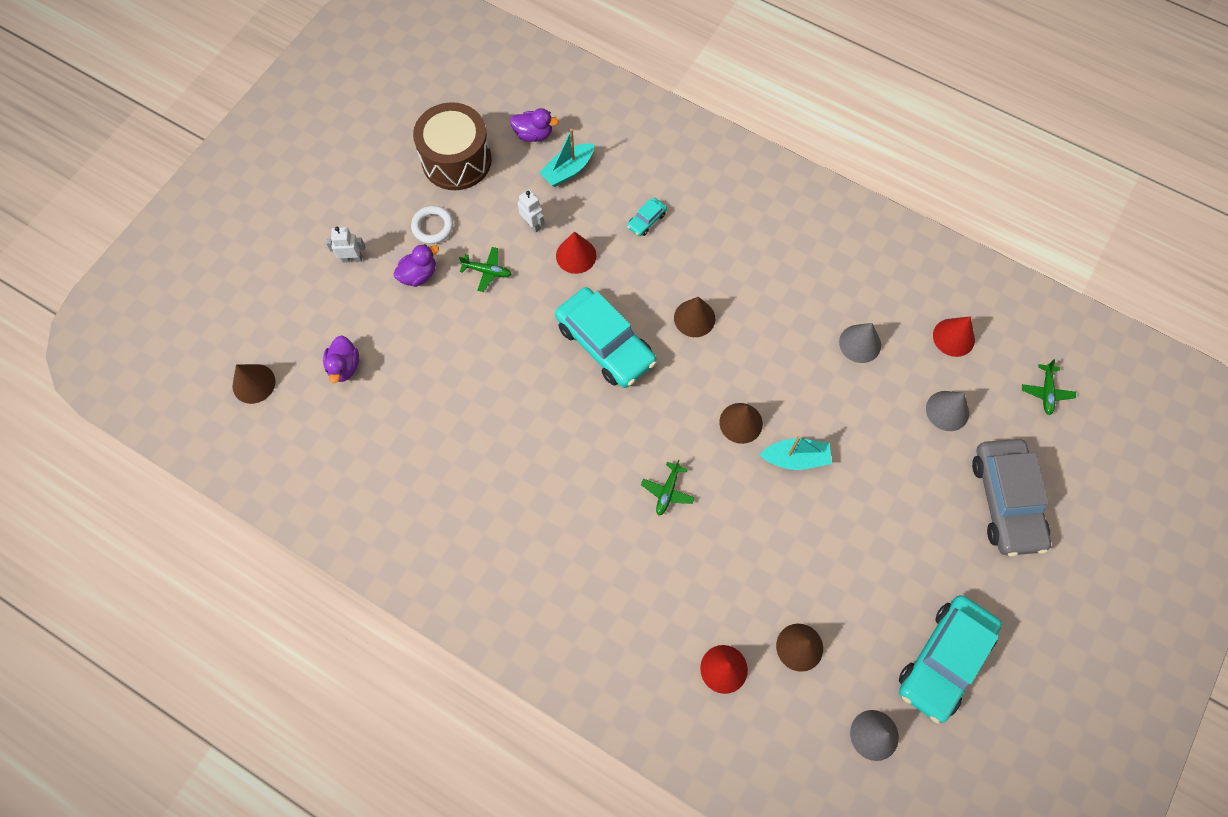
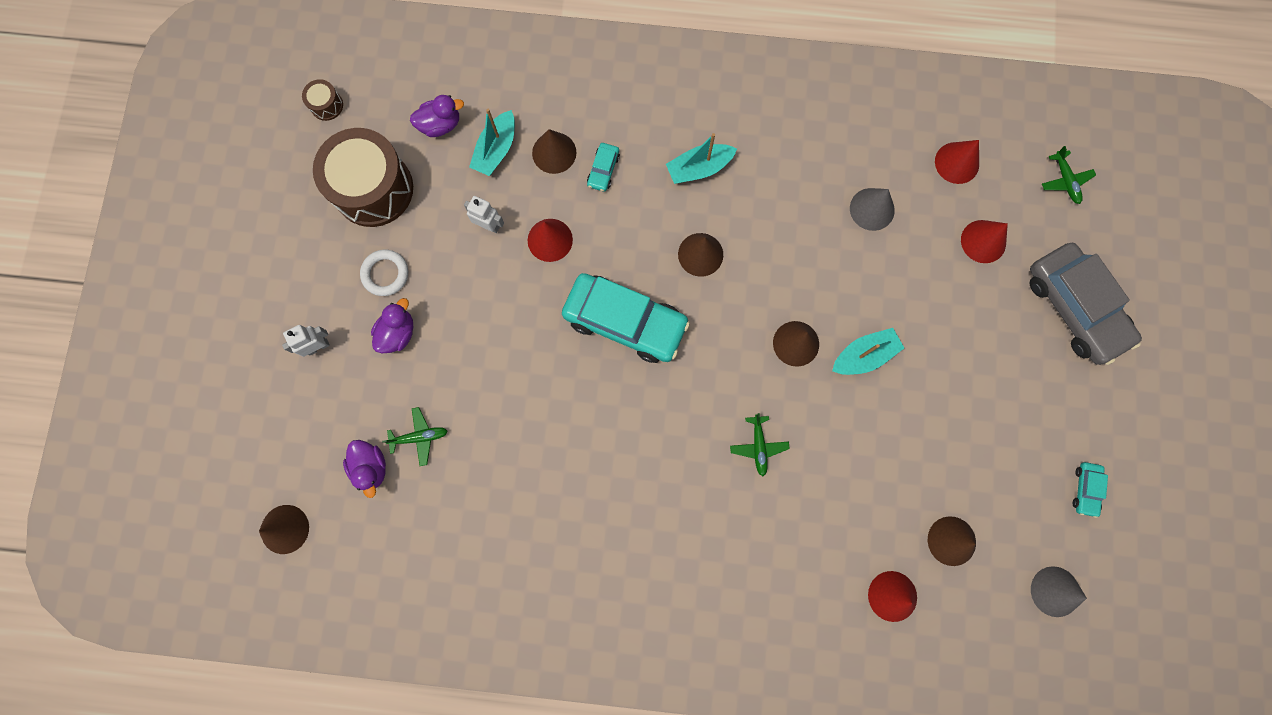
camera: 25 degrees left, 10 degrees up
(453, 85) = (326, 105): none -> brown drum
(487, 271) = (467, 298): green plane -> green plane (420, 437)
(613, 191) = (554, 152): none -> brown cone
(726, 251) = (699, 168): none -> turquoise boat
(944, 660) = (1085, 489): turquoise car -> turquoise car, size x0.42
(947, 410) = (983, 241): grey cone -> red cone

